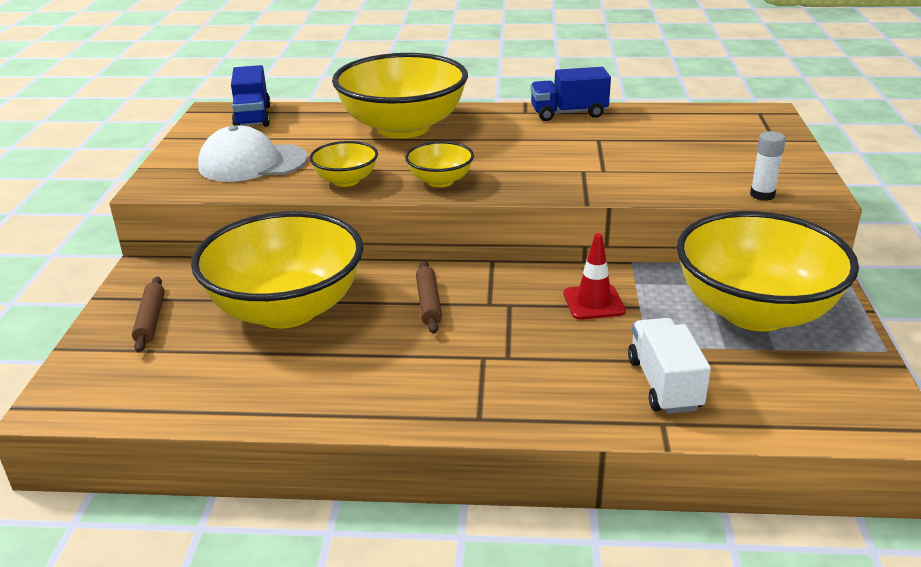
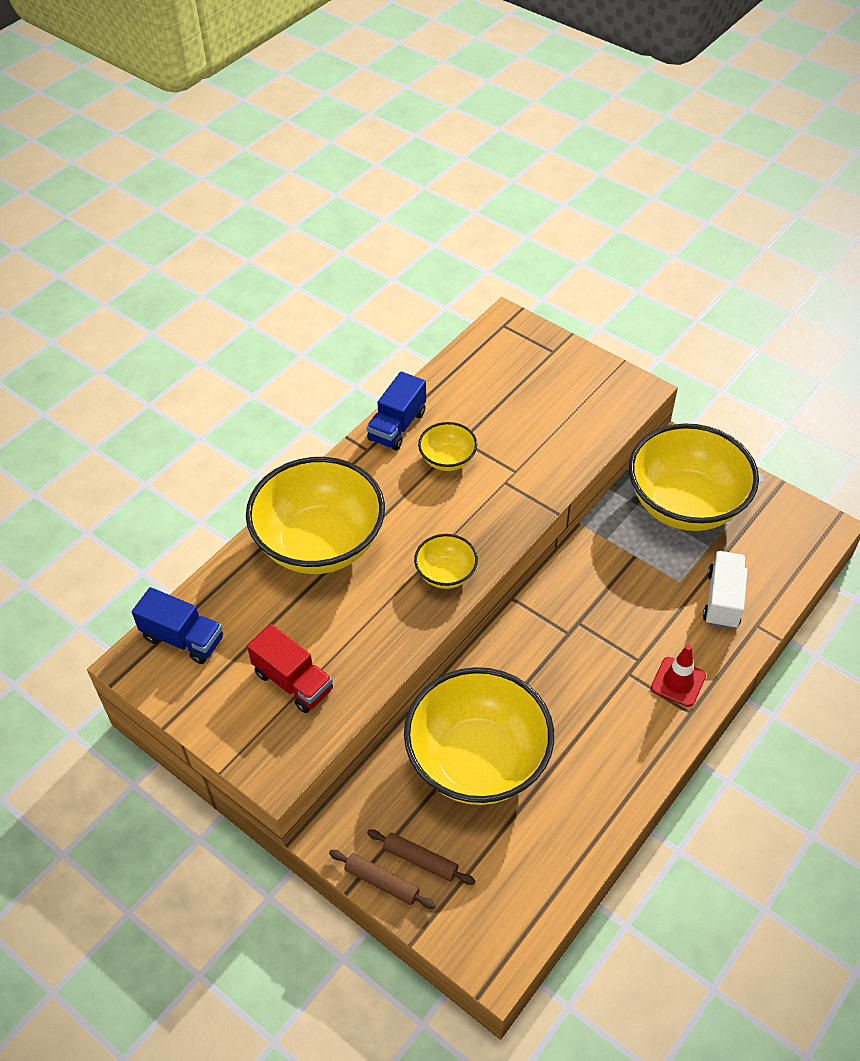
camera: 55 degrees left, 20 degrees up
(252, 163) = (293, 681): white cap -> red truck
(346, 180) = (390, 632): yellow bowl -> yellow bowl (447, 459)
(428, 303) = (539, 668): brown rolling pin -> brown rolling pin (382, 882)
(593, 302) = (612, 576): red traffic cone -> red traffic cone (678, 682)
(664, 384) = (723, 600): white truck -> white truck turned 75 degrees clockwise
(762, 195) = (622, 417): white glue stick -> none

